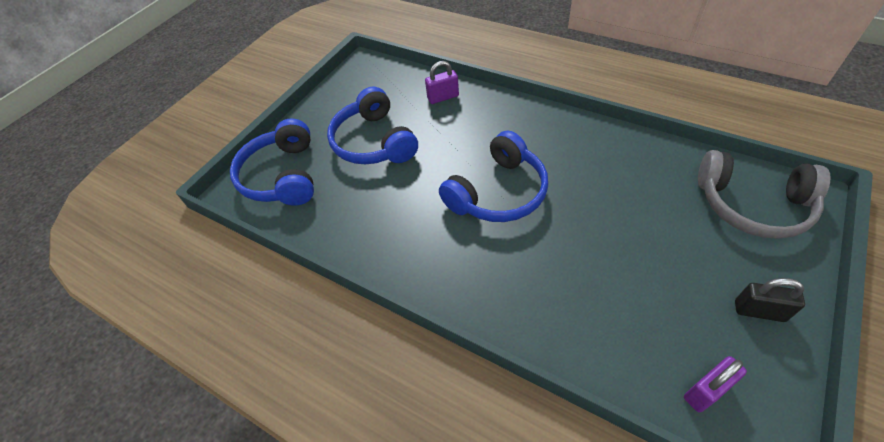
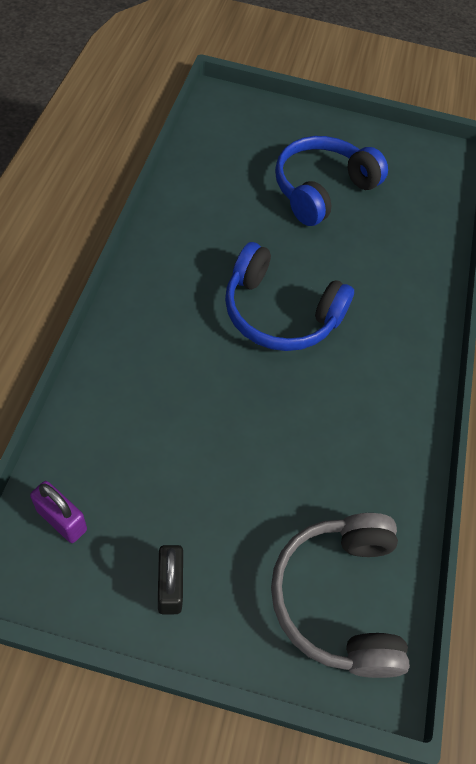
camera: 60 degrees right, 5 degrees up
(282, 176) = (250, 127): blue headphones -> none
(443, 97) = (419, 240): purple padlock -> none

